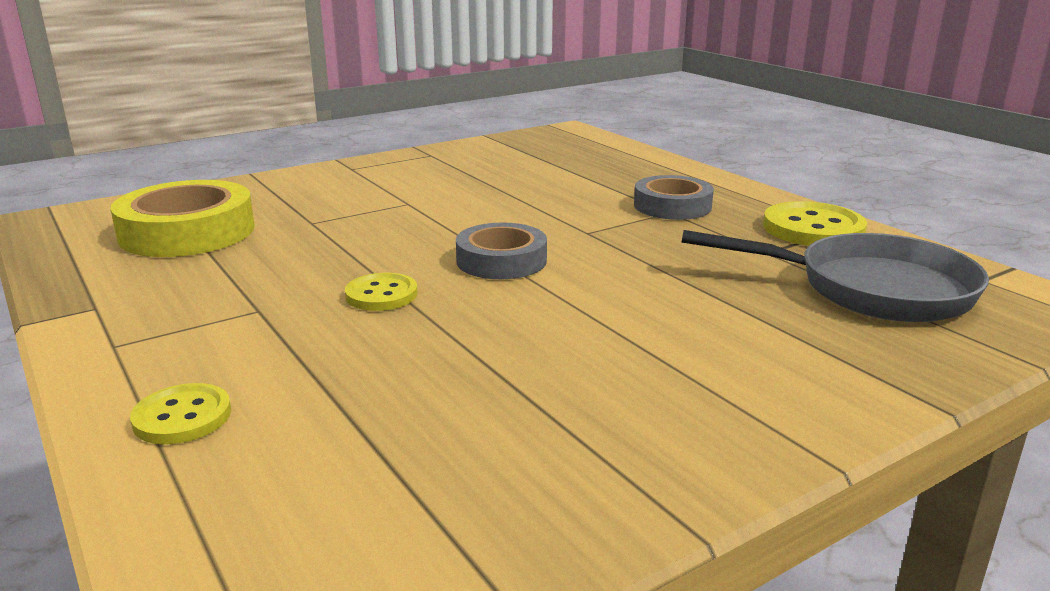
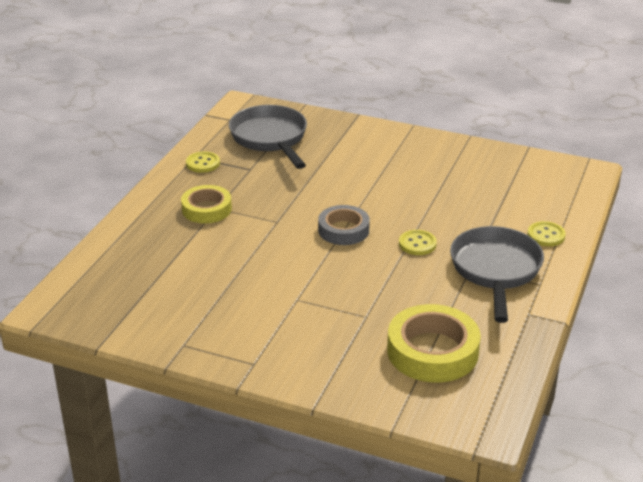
camera: 125 degrees left, 10 degrees up
(211, 324) = (495, 271): none -> grey pan
(672, 206) = (206, 209): grey tape -> yellow tape
(813, 228) = (203, 163): yellow button -> yellow button, size x0.61

